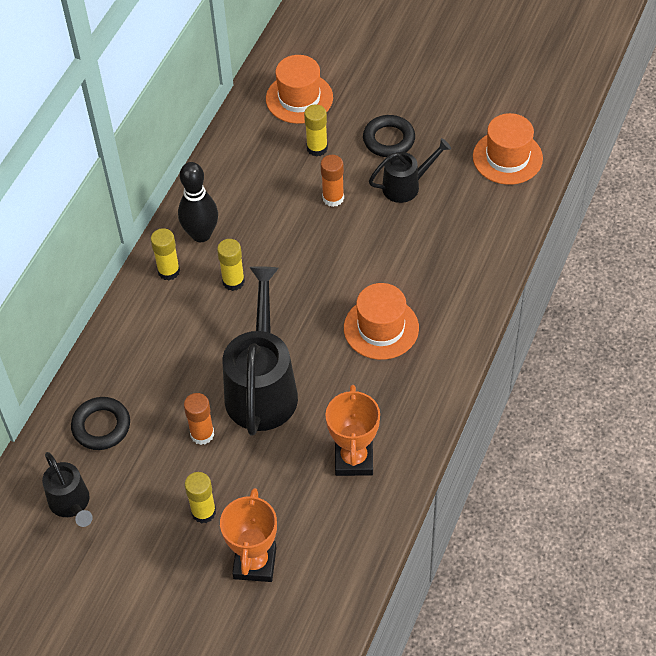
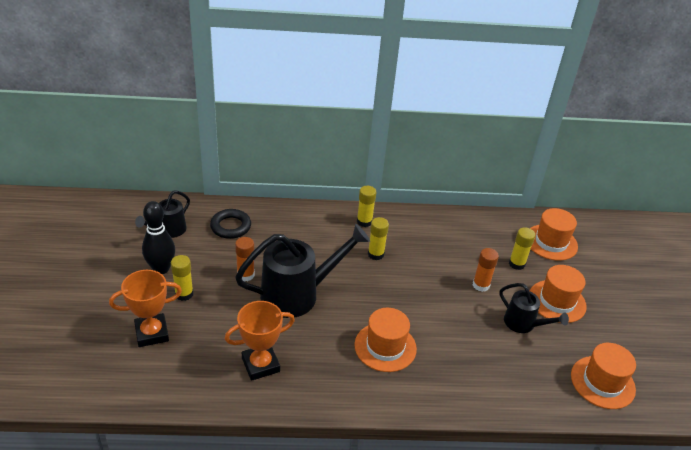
camera: 60 degrees right, 15 degrees down
(201, 234) = (403, 228): black bowling pin -> black bowling pin (161, 269)
(389, 139) = (557, 301): black ring -> orange hat

